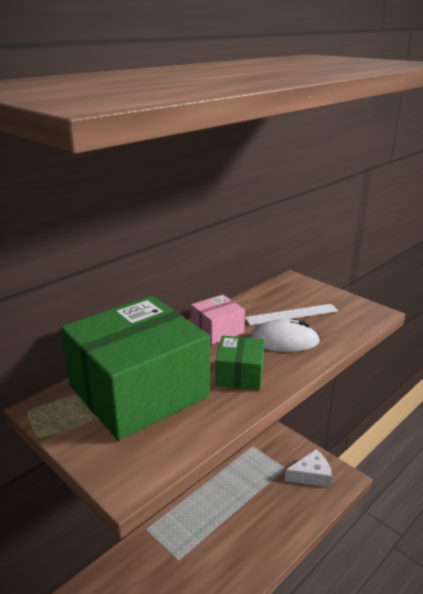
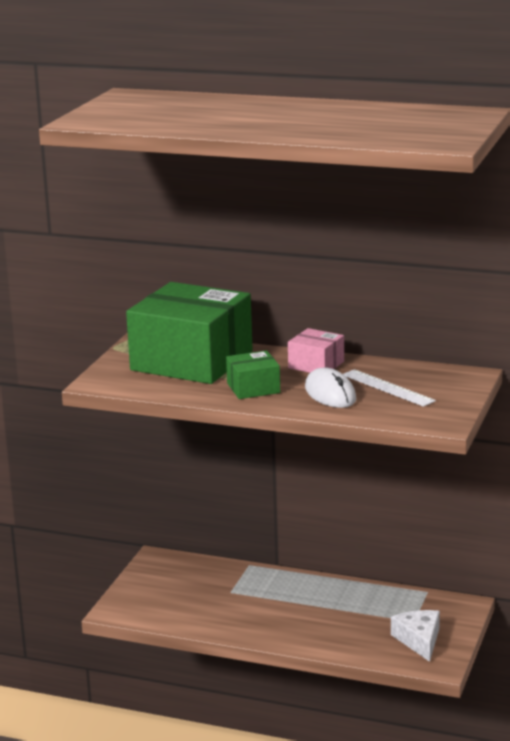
camera: 65 degrees right, 5 degrees down
(311, 475) = (419, 640): white cheese -> white cheese turned 150 degrees counterclockwise

